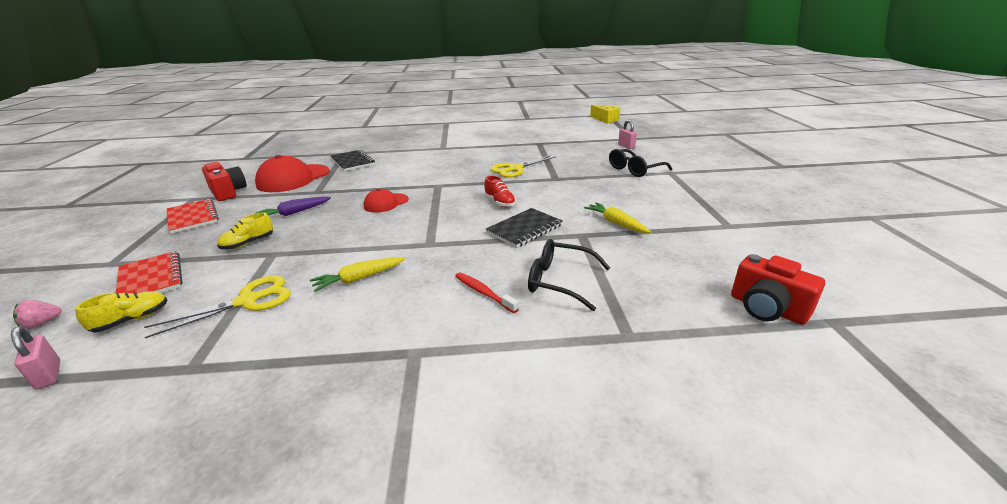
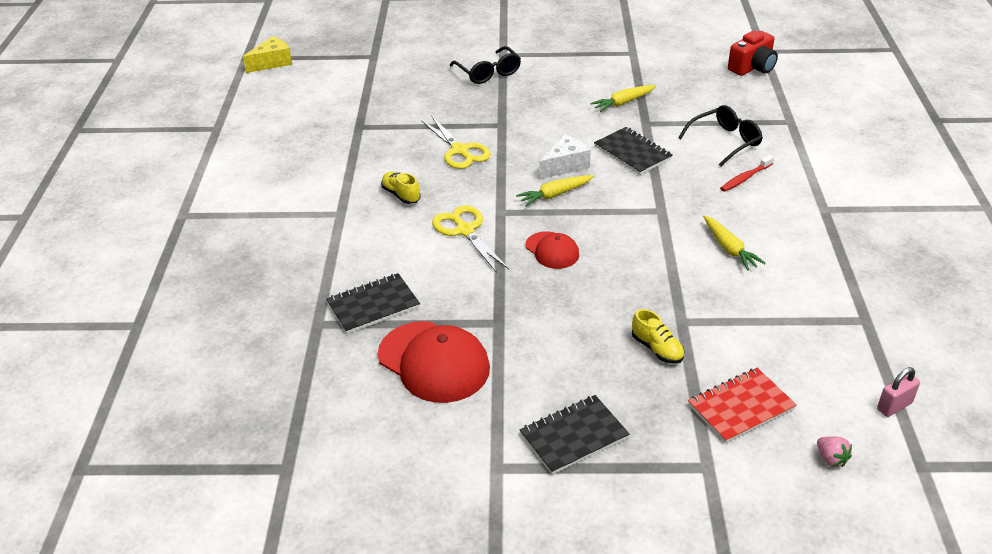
camera: 85 degrees left, 10 degrees up
(132, 320) = (814, 387): yellow shoe -> yellow shoe (401, 195)
(193, 217) = (573, 436): red notebook -> black notebook
(228, 192) = (478, 428): red camera -> none
(248, 301) = (773, 314): yellow scissors -> yellow scissors (465, 230)
(294, 213) = (571, 329): purple carrot -> none
(457, 201) = (555, 195): none -> yellow carrot
(499, 202) = (565, 165): red shoe -> white cheese
(559, 281) = (725, 141): black glasses -> black glasses turned 150 degrees counterclockwise
(626, 146) = (404, 65): pink padlock -> none

